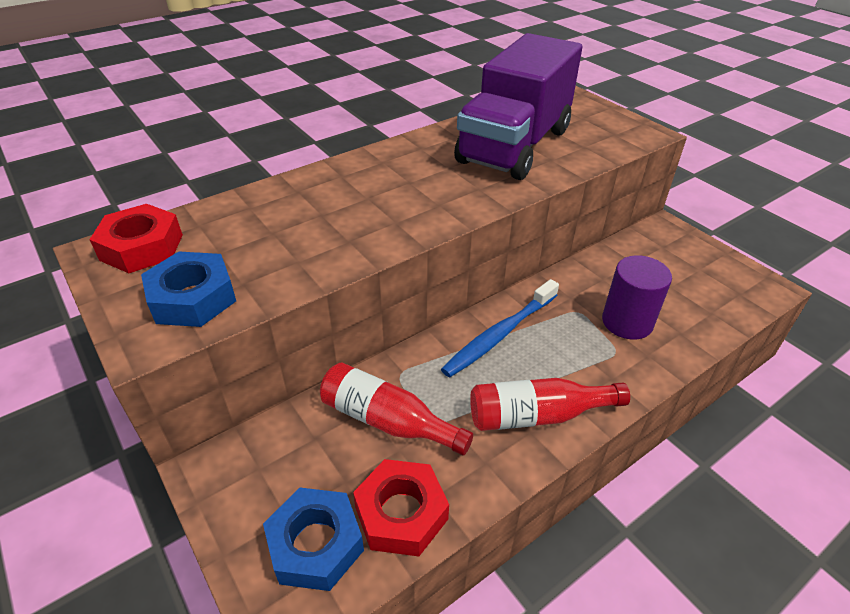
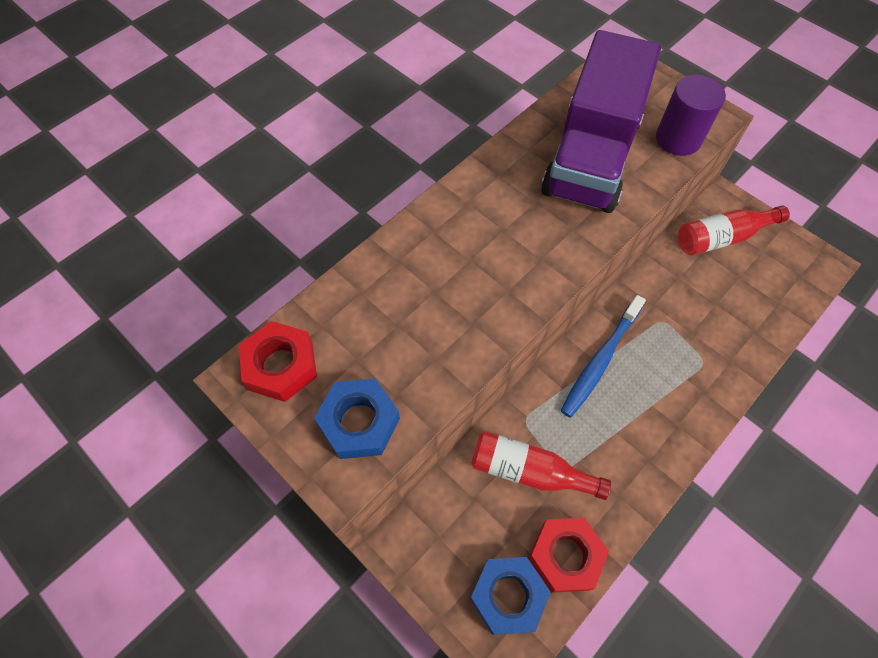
camera: 10 degrees left, 20 degrees up
(537, 415) = (650, 442): red bottle -> red bottle (722, 237)
(627, 322) = (707, 326): purple cylinder -> purple cylinder (678, 139)

